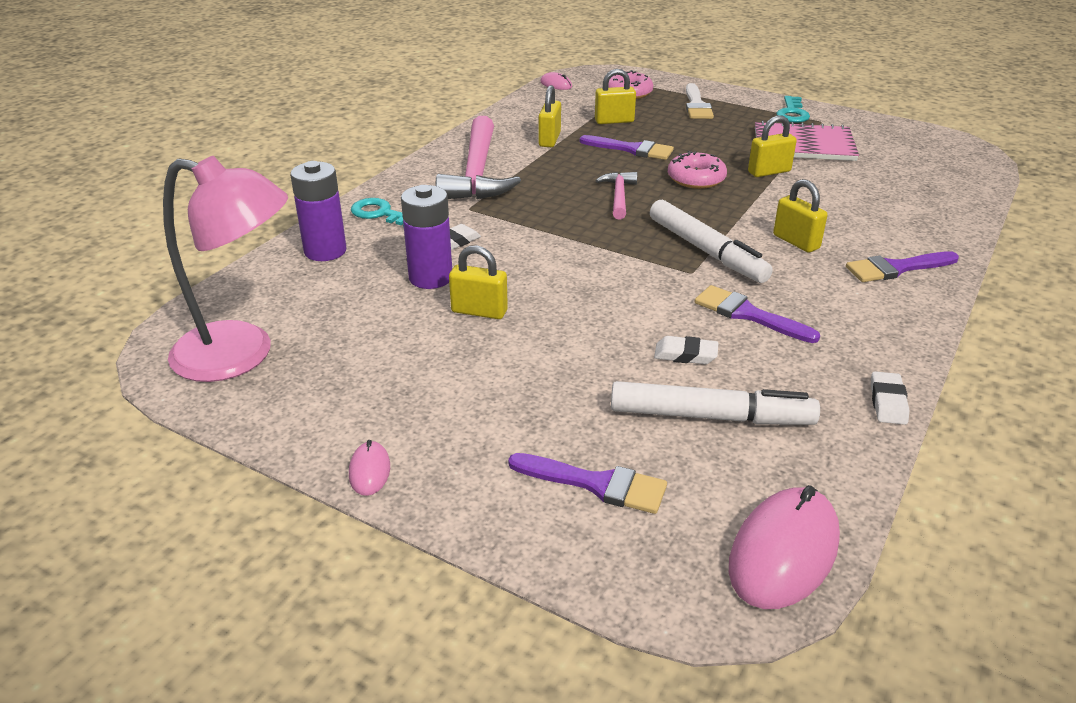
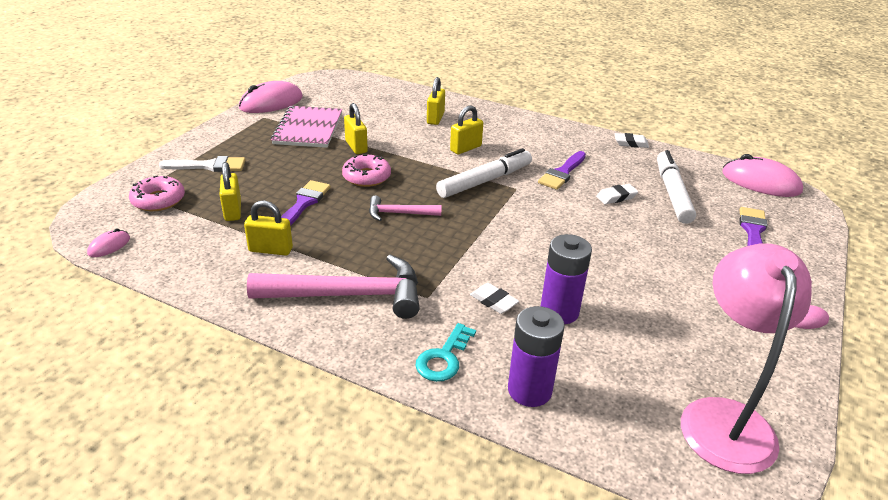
camera: 95 degrees left, 0 degrees up
(479, 311) = (600, 281): yellow padlock -> yellow padlock (435, 118)
(685, 355) = (616, 197): white eraser -> white eraser turned 60 degrees clockwise
(792, 113) = (243, 126): turquoise key -> none
(863, 122) = (271, 103): none -> pink mouse
(896, 268) = (493, 122): purple brush -> none

